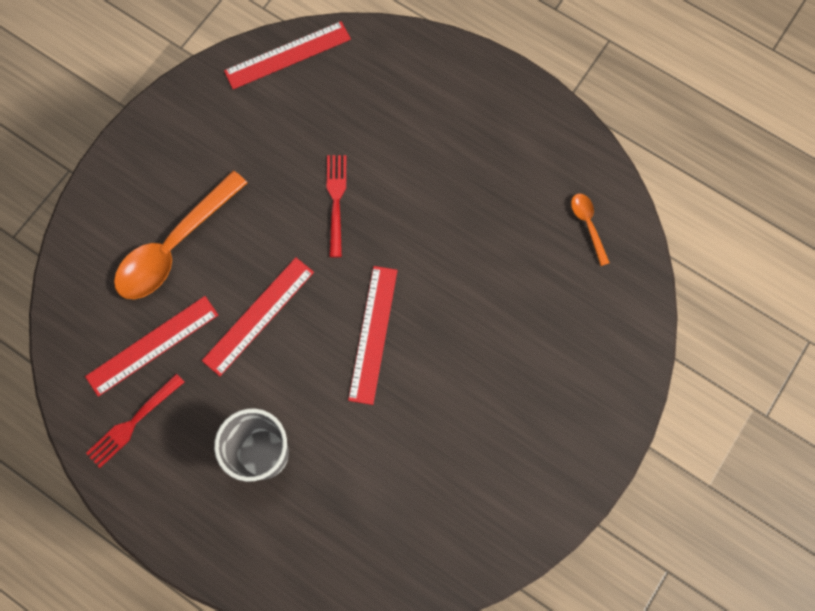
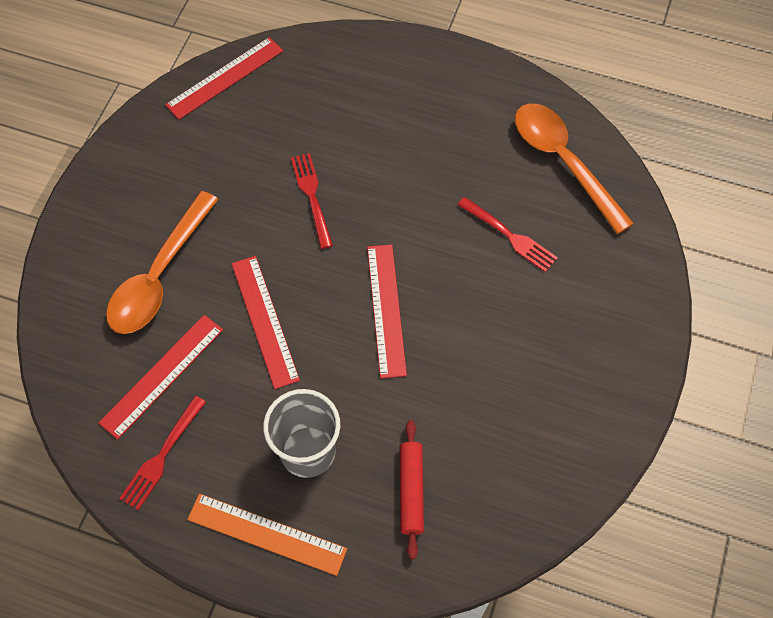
camera: 15 degrees left, 10 degrees down
(206, 521) = (267, 534): none -> orange ruler
(258, 316) = (264, 320): red ruler -> red ruler turned 45 degrees counterclockwise
(345, 516) = (411, 491): none -> red rolling pin
(512, 289) = (509, 236): none -> red fork
(588, 225) = (563, 162): orange spoon -> orange spoon, size x2.16

